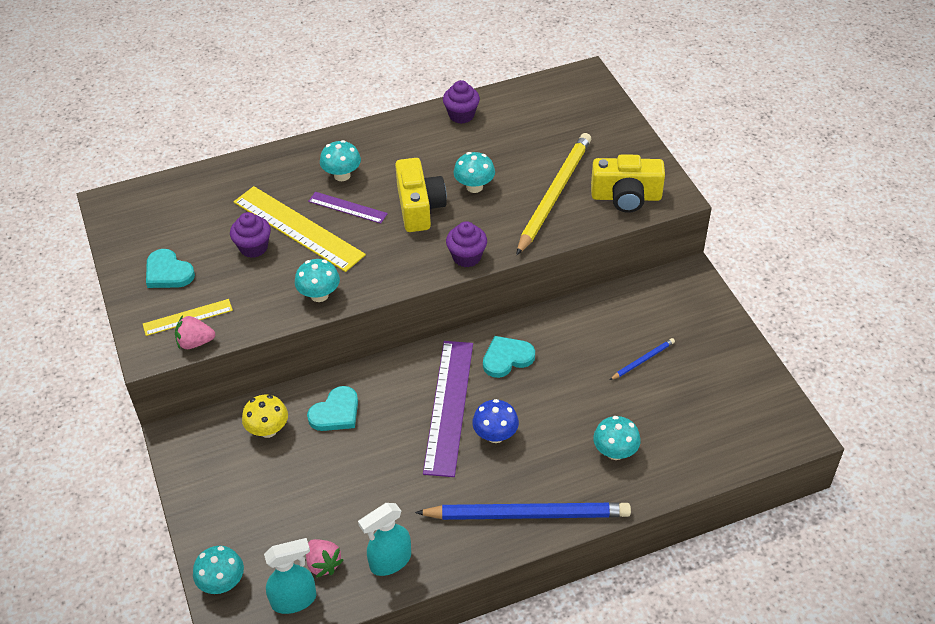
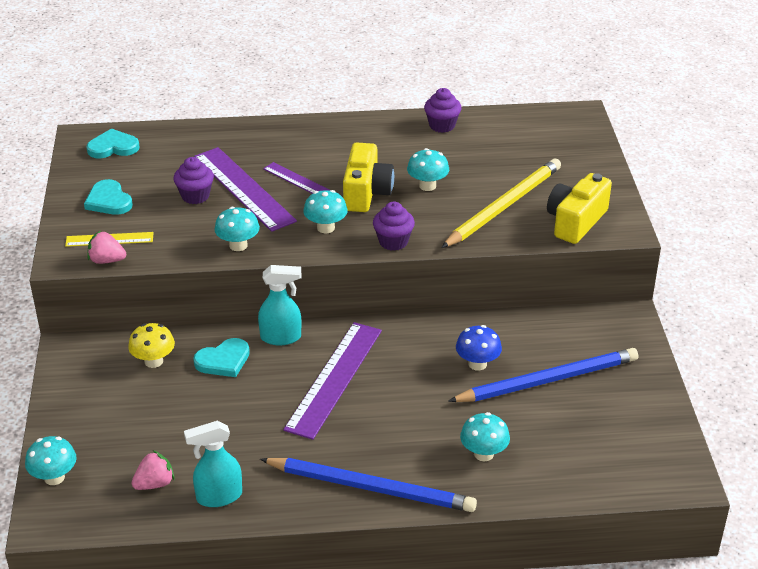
camera: 15 degrees right, 10 degrees down
(294, 600) = (114, 507): turquoise spray bottle -> turquoise spray bottle (281, 337)
(298, 228) = (243, 188): yellow ruler -> purple ruler
(323, 564) = (155, 484): pink strawberry -> pink strawberry turned 105 degrees counterclockwise
(342, 175) = (304, 154): turquoise mushroom -> turquoise mushroom (326, 228)
(495, 435) = (369, 413): blue mushroom -> blue mushroom (477, 364)
(507, 358) = (410, 350): turquoise heart -> turquoise heart (113, 147)
(626, 197) = (575, 221): yellow camera -> yellow camera turned 105 degrees clockwise
(642, 360) = (547, 380): blue pencil -> blue pencil, size x2.30

